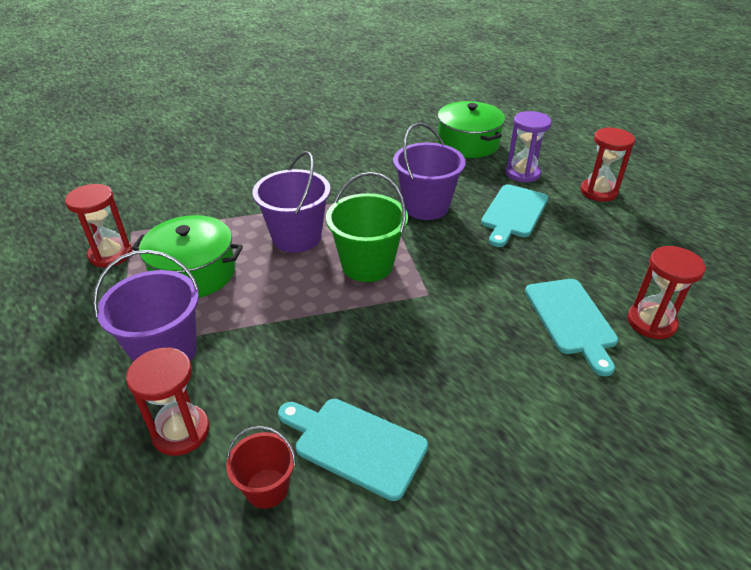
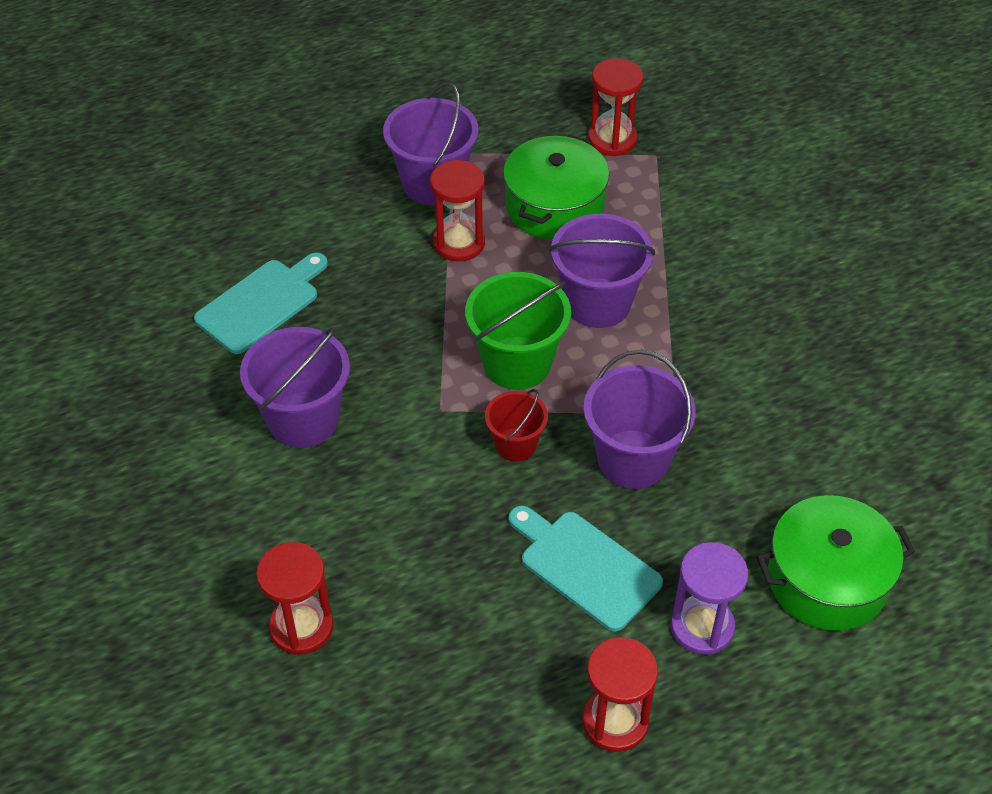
camera: 105 degrees right, 10 degrees up
(181, 432) = (330, 192): red hourglass -> red hourglass (459, 243)
(267, 488) = (247, 241): red bucket -> red bucket (515, 444)
(477, 371) = (303, 419): none -> purple bucket
(571, 319) = (341, 540): turquoise cutting board -> none

